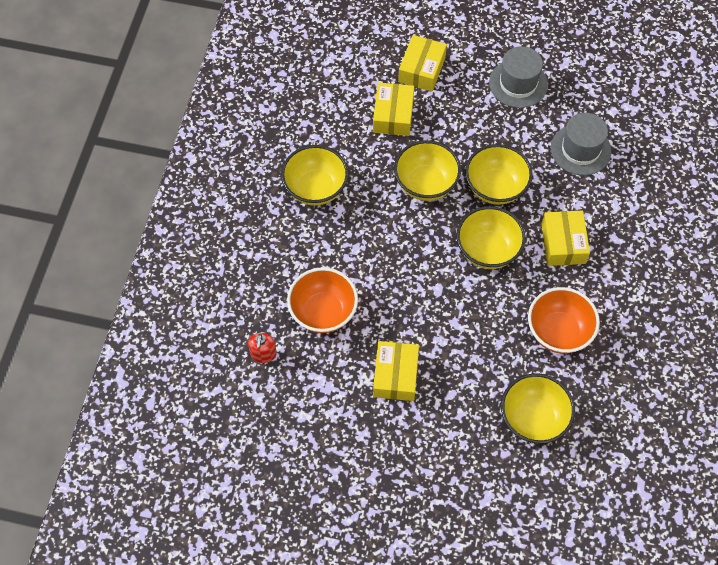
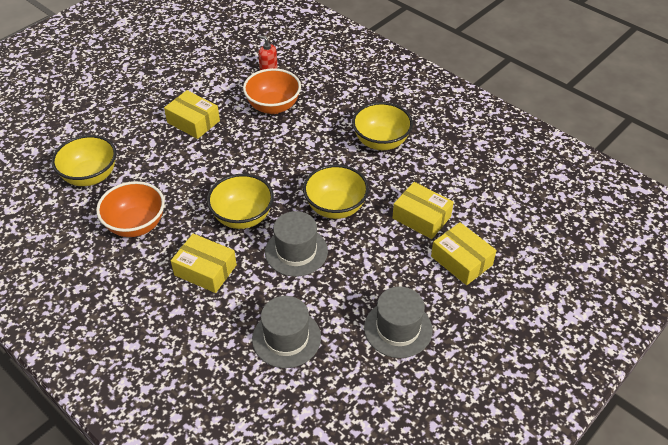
camera: 120 degrees right, 15 degrees down
(495, 187) = (296, 251): yellow bowl -> grey hat

